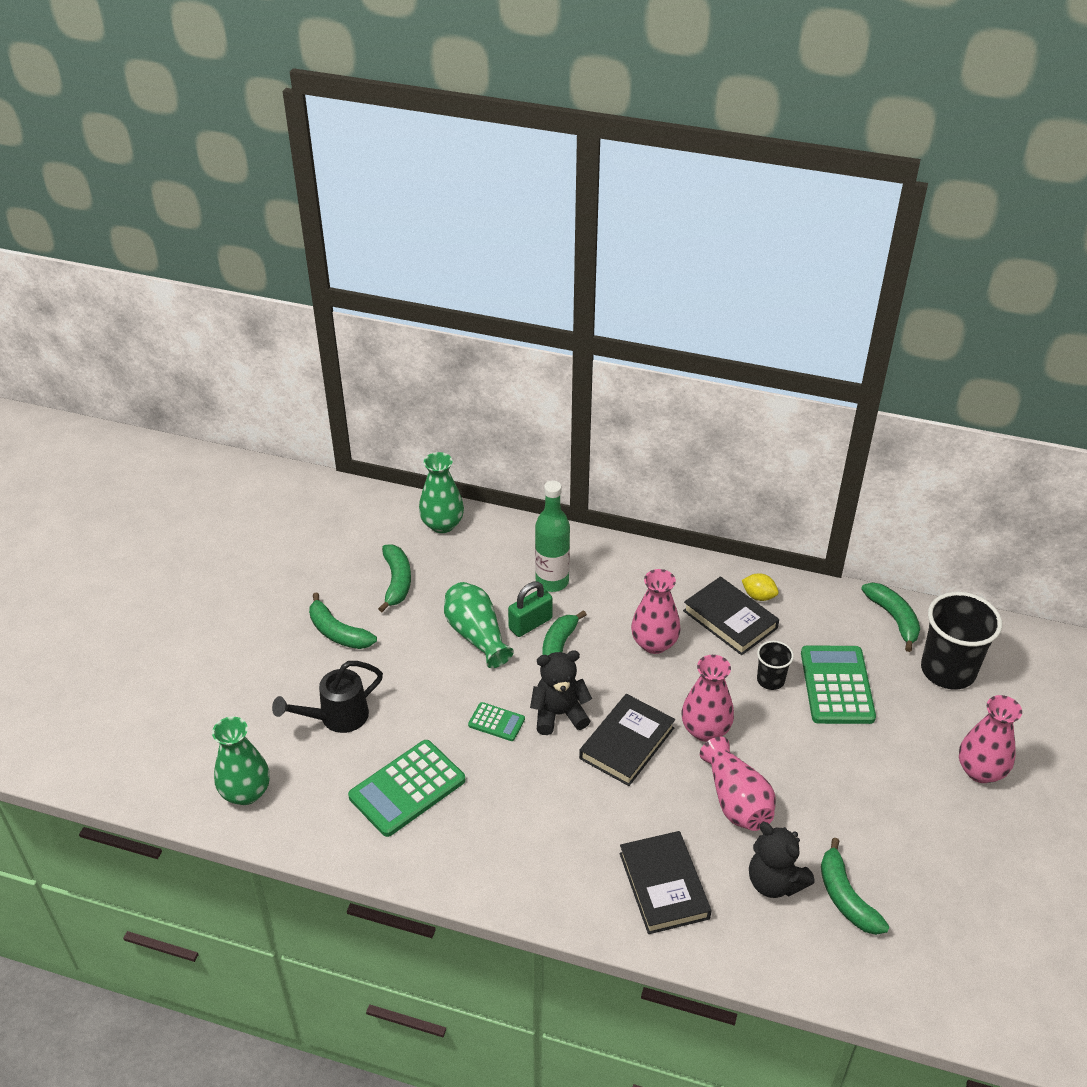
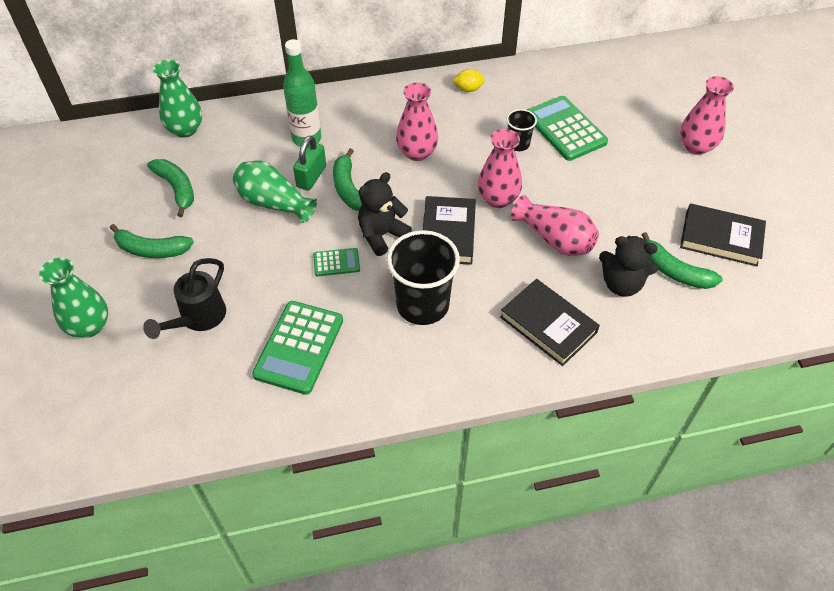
camera: 30 degrees left, 10 degrees up
(246, 792) = (157, 418): green vase -> green vase (89, 326)
(730, 619) = (459, 113): black book -> black book (721, 238)
(893, 618) = (569, 68): green banana -> none
(948, 670) = (628, 89): black cup -> black cup (422, 305)

